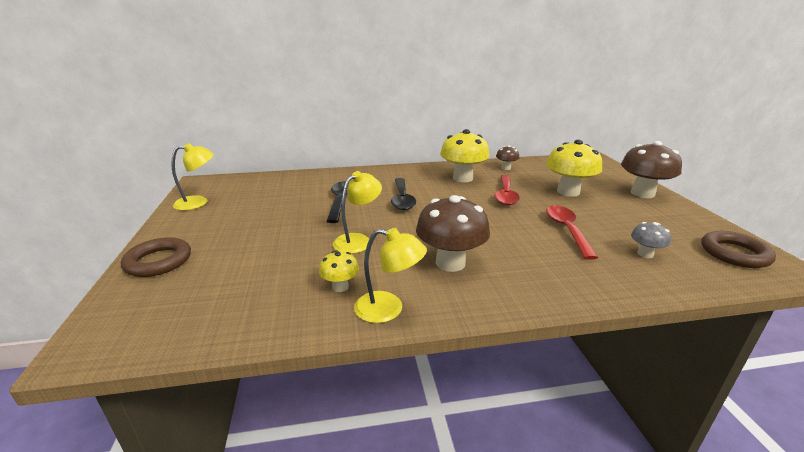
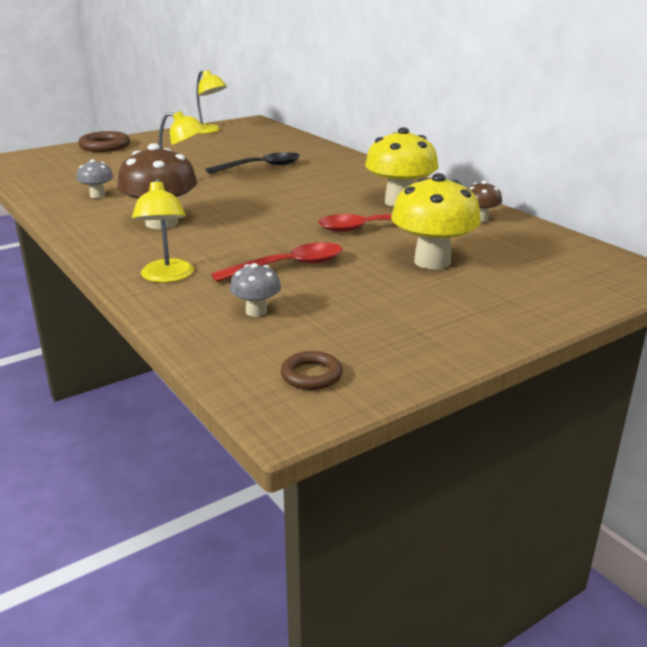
camera: 65 degrees right, 0 degrees up
(340, 287) = (97, 195): yellow mushroom -> grey mushroom
(388, 309) = (72, 214): yellow lamp -> yellow lamp (167, 277)
(402, 199) = (294, 186): black spoon -> none
(642, 193) = (502, 314): brown mushroom -> none
(734, 253) = (311, 375): brown ring -> brown ring, size x0.61

